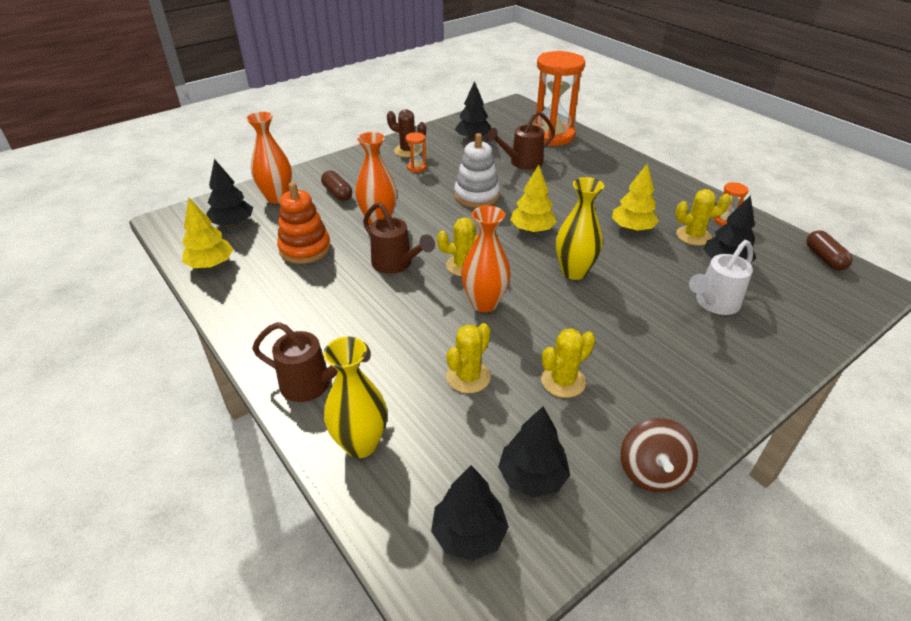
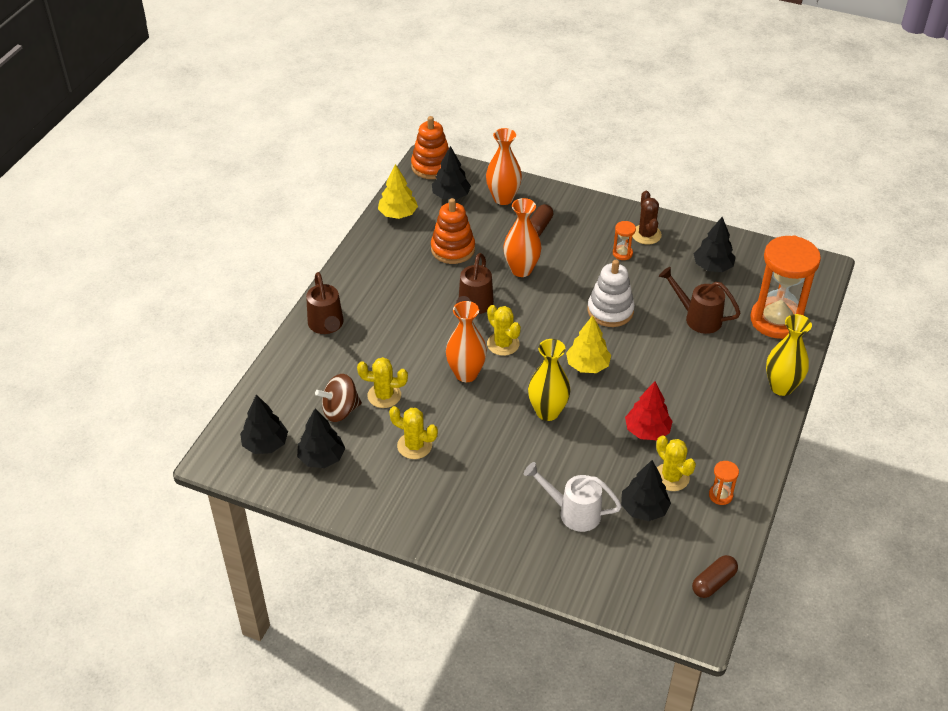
camera: 60 degrees right, 5 degrees up
(177, 220) = (432, 166): none -> orange stacking toy
(361, 444) = (296, 370): yellow vase -> yellow vase (781, 387)
(632, 228) = (647, 431): yellow tree -> red tree
(652, 472) = (363, 515): brown spinning top -> brown spinning top (340, 410)

